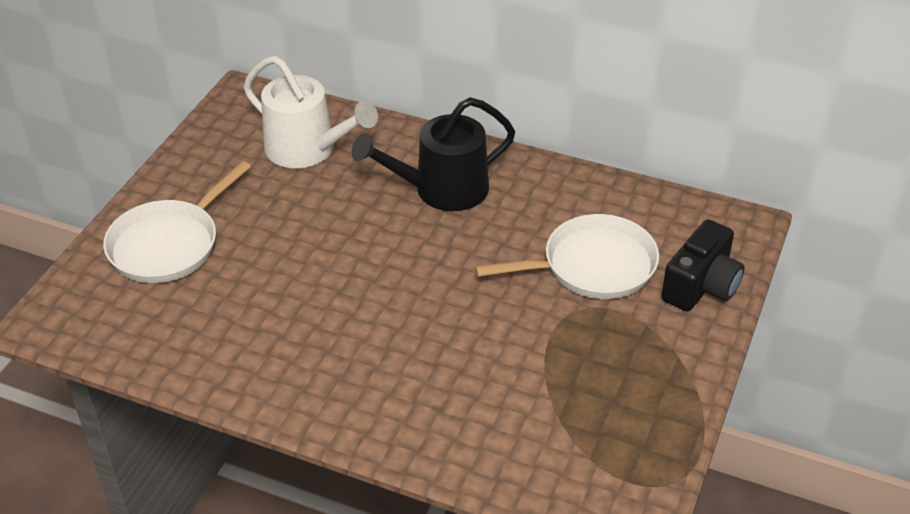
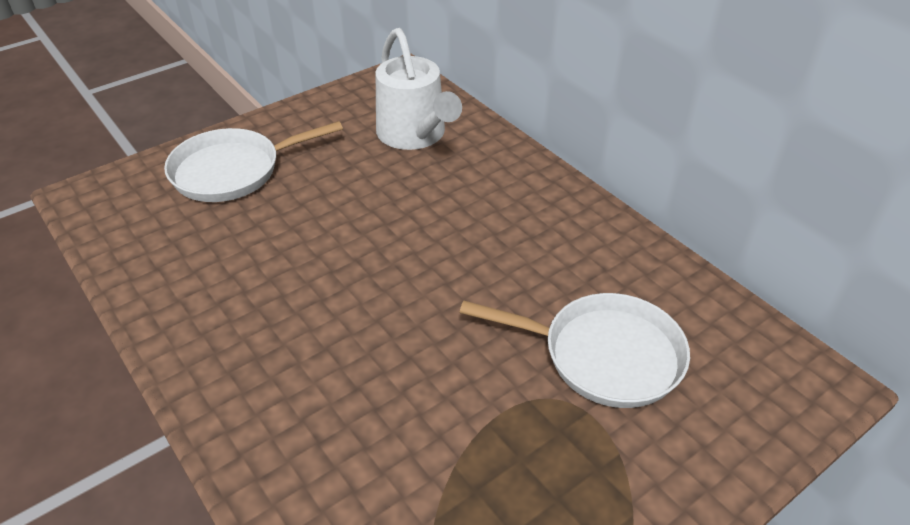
camera: 30 degrees right, 0 degrees up
(442, 190) = (506, 214): black watering can -> none
(701, 286) = (721, 437): black camera -> none

